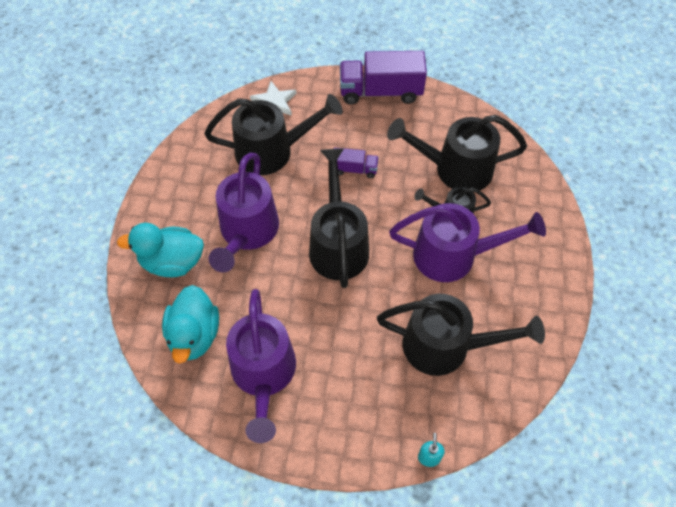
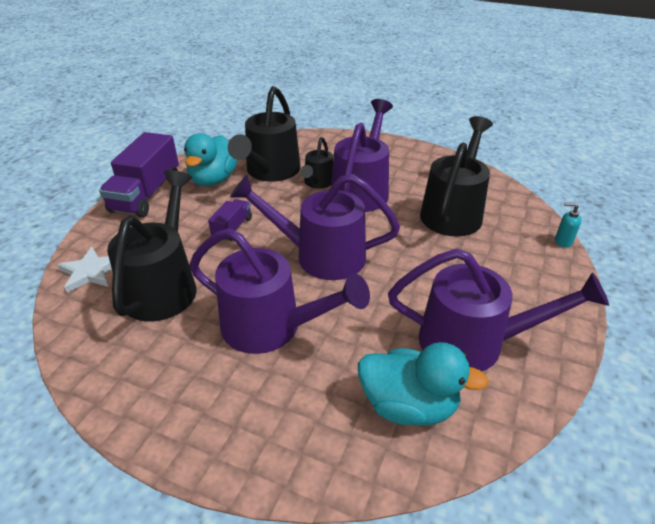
camera: 75 degrees left, 20 degrees down
(172, 262) = (284, 416): turquoise duck -> turquoise duck (213, 180)
(338, 243) = (319, 256): black watering can -> purple watering can

